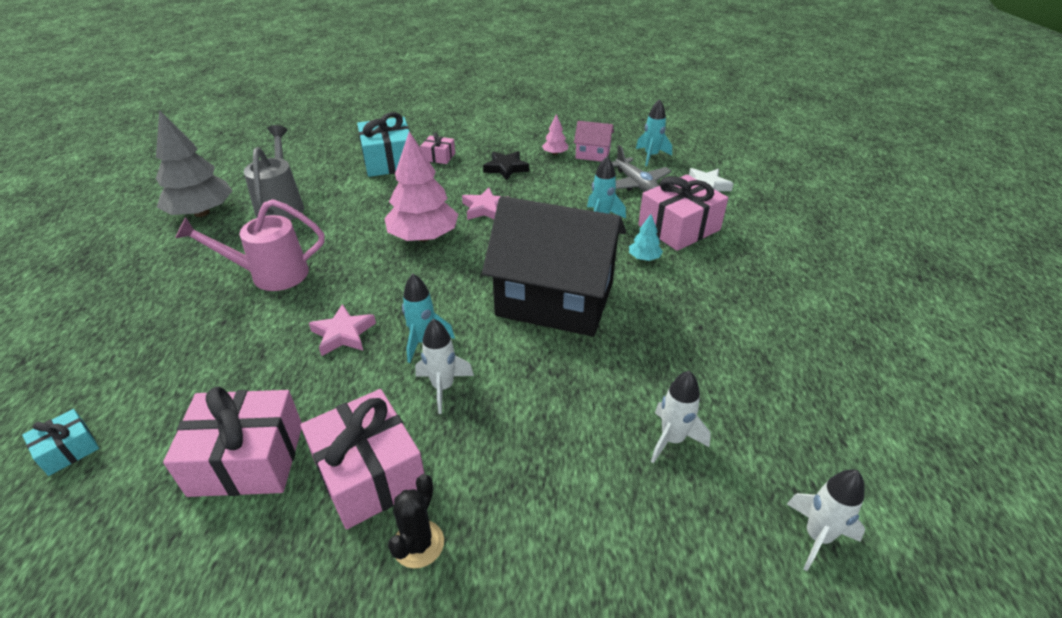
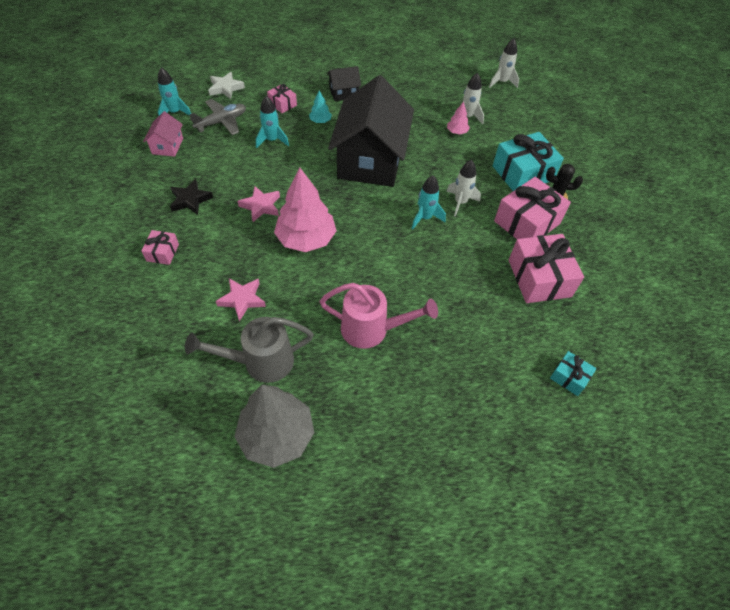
camera: 100 degrees left, 15 degrees up
(271, 275) = (371, 329): pink watering can -> pink watering can turned 60 degrees counterclockwise
(343, 334) = (429, 261): pink star -> pink star (242, 299)
(389, 161) = (168, 292): turquoise gift -> turquoise gift (522, 173)
(555, 153) = (164, 169): pink tree -> pink tree (457, 132)
(679, 227) = (282, 104): pink gift -> pink gift, size x0.50
(718, 284) = (344, 93): none -> black house

